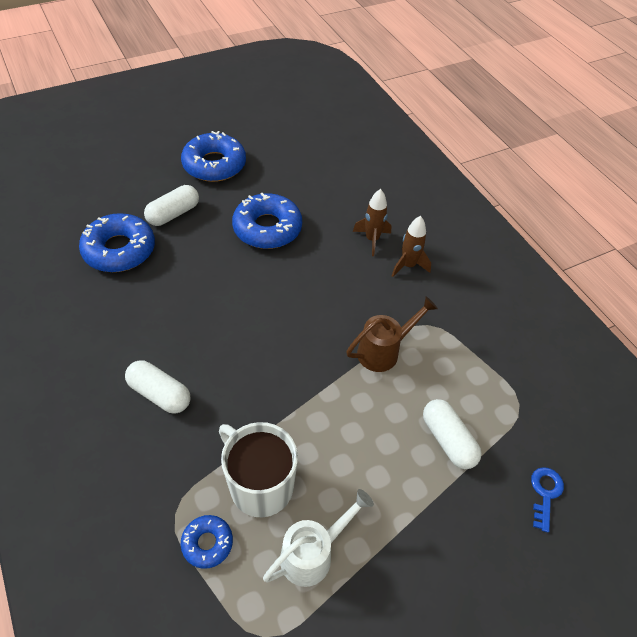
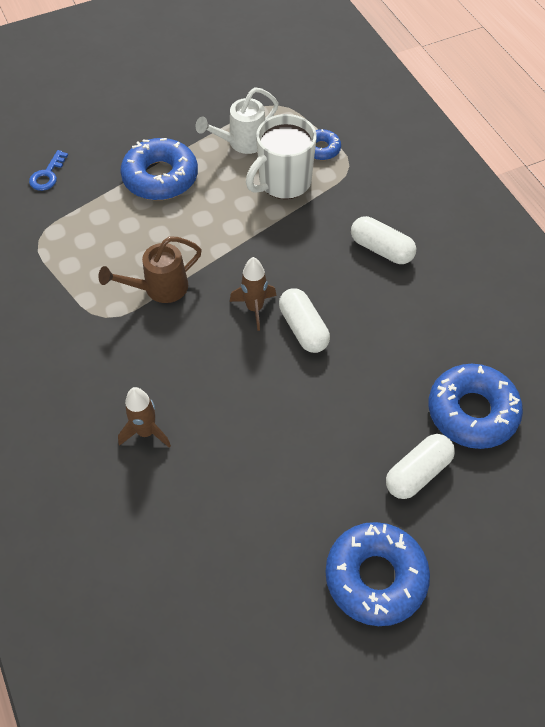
camera: 175 degrees left, 5 degrees up
(260, 485) = (283, 182): white mug -> white mug turned 90 degrees clockwise
(267, 228) = (286, 449): blue donut -> blue donut (160, 177)
(408, 265) = (107, 392): brown rocket -> brown rocket (254, 308)
(448, 440) = (117, 212): white capsule -> white capsule (303, 328)

